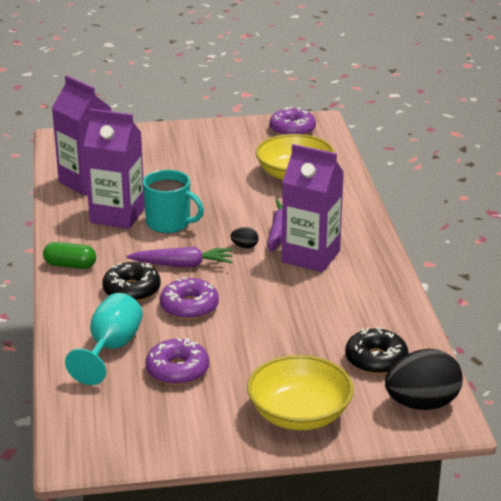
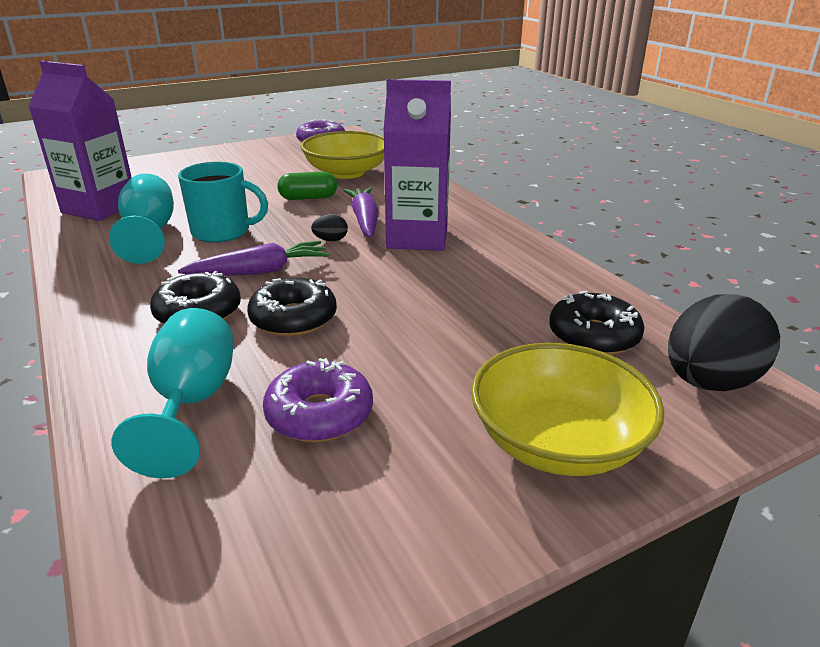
camera: 20 degrees left, 0 degrees up
(70, 265) = (94, 298): green capsule -> green capsule (308, 198)
(117, 215) = (150, 234): purple carton -> turquoise goblet
(189, 307) = (293, 319): purple donut -> black donut

